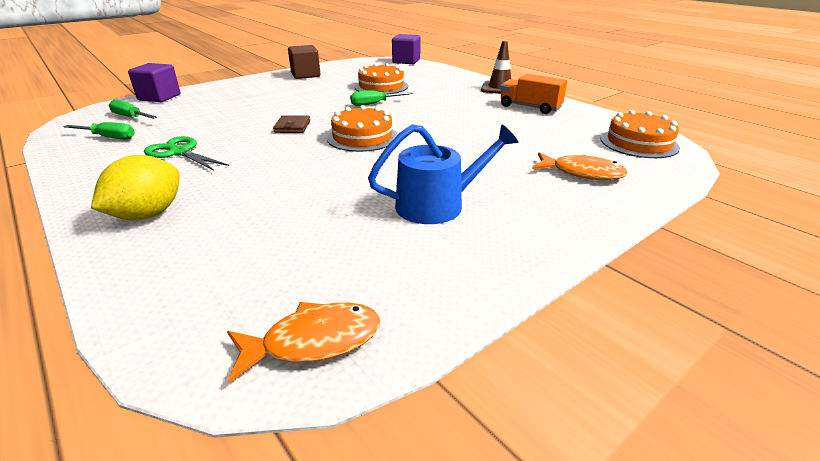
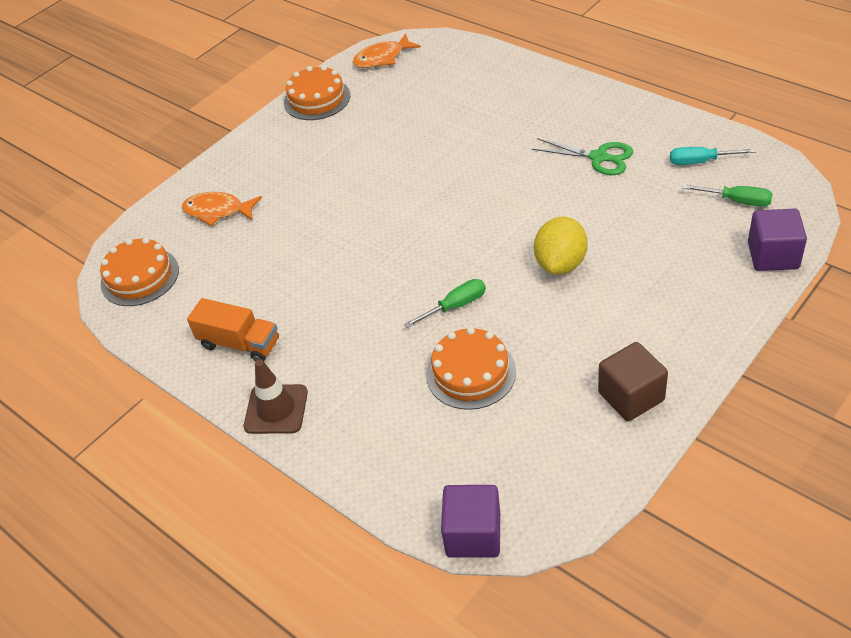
camera: 175 degrees right, 15 degrees up
(109, 137) = (701, 161): green screwdriver -> turquoise screwdriver
(148, 214) = (541, 95): yellow lemon -> yellow lemon (560, 264)
(292, 127) = (524, 225): brown wallet -> none
(362, 137) = (434, 222): orange cake -> orange cake (317, 99)
(437, 204) = (339, 148): blue watering can -> none

